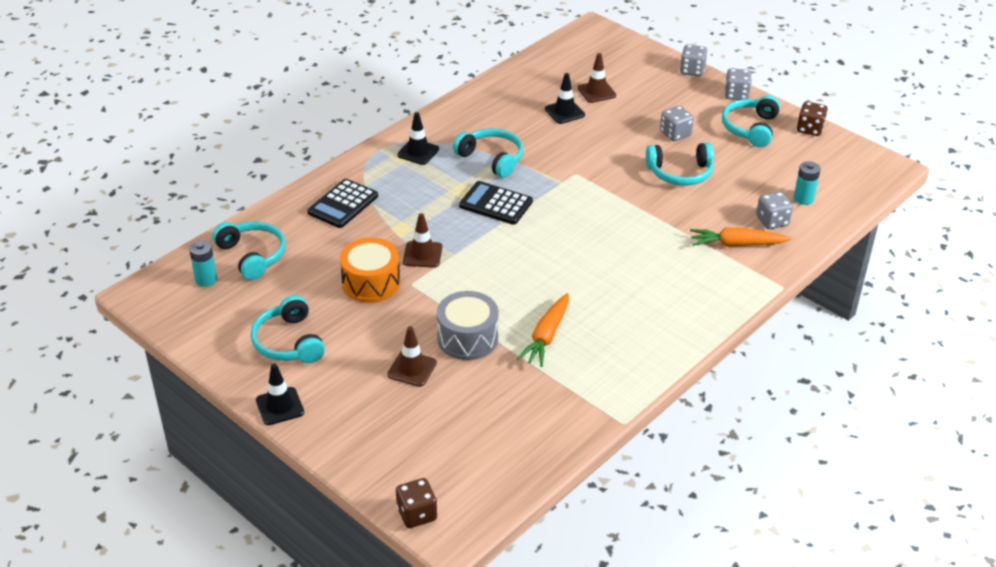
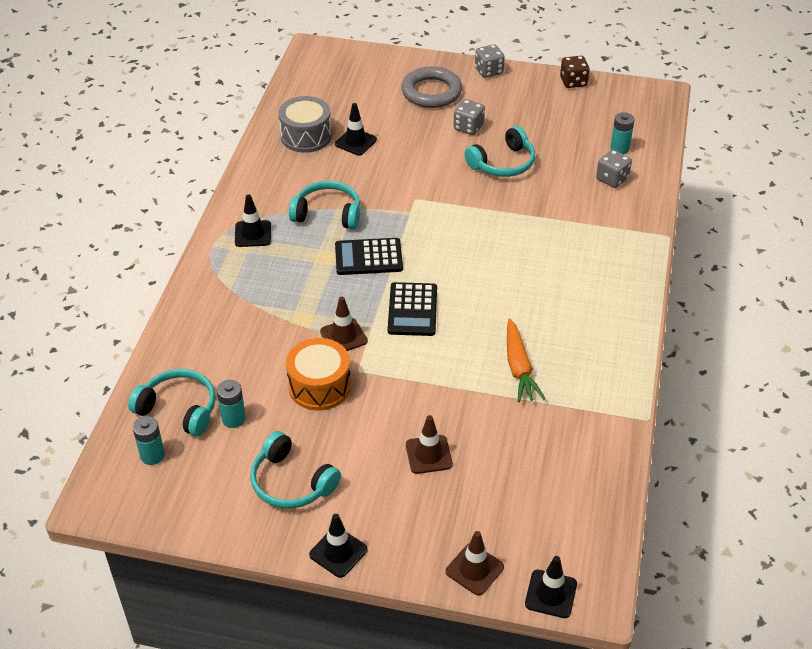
camera: 30 degrees left, 5 degrees up
(286, 279) = (233, 419): none -> turquoise battery
(343, 204) = (225, 317): black calculator -> black calculator (412, 310)
(417, 514) = (550, 594): brown dice -> black traffic cone
(467, 338) = (453, 401): grey drum -> grey drum (306, 136)
(596, 92) = (368, 111): brown traffic cone -> brown traffic cone (474, 569)
(667, 95) = (431, 92): none -> grey ring
(692, 70) = (433, 61): grey dice -> none
(737, 244) = (602, 212): orange carrot -> none
(750, 128) = (525, 99): turquoise headphones -> none

